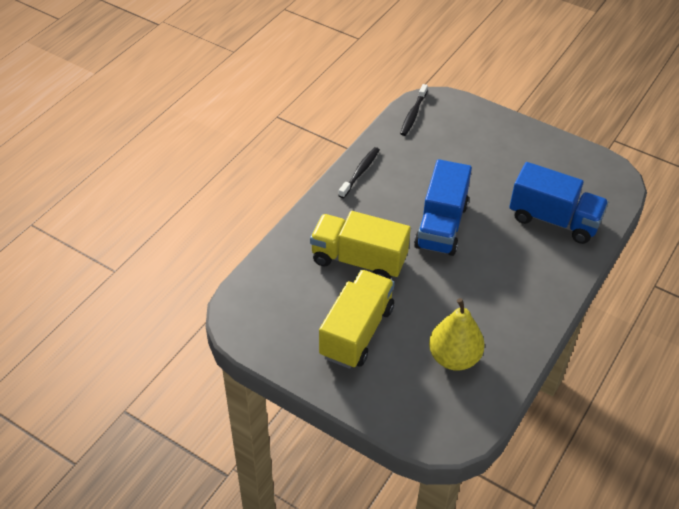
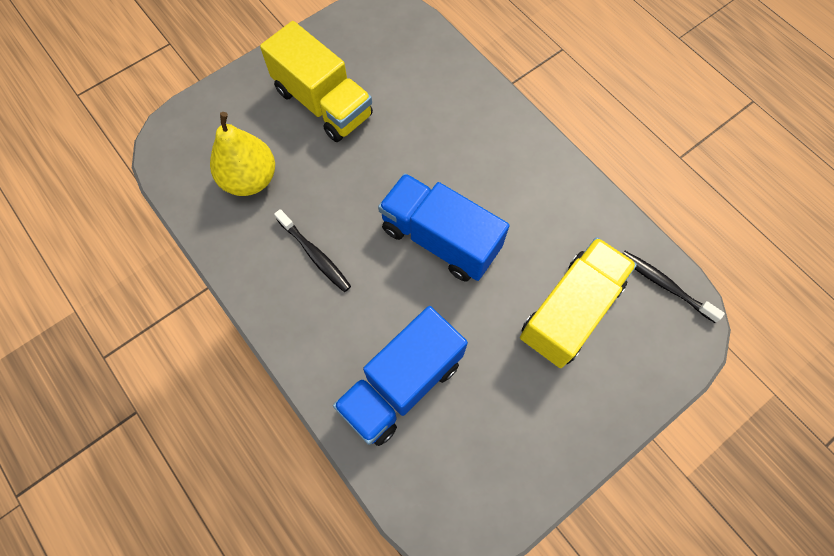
camera: 110 degrees right, 20 degrees up
(359, 260) = (418, 134): yellow truck -> yellow truck (570, 311)
(360, 172) = (562, 180): black toothbrush -> black toothbrush (315, 254)

